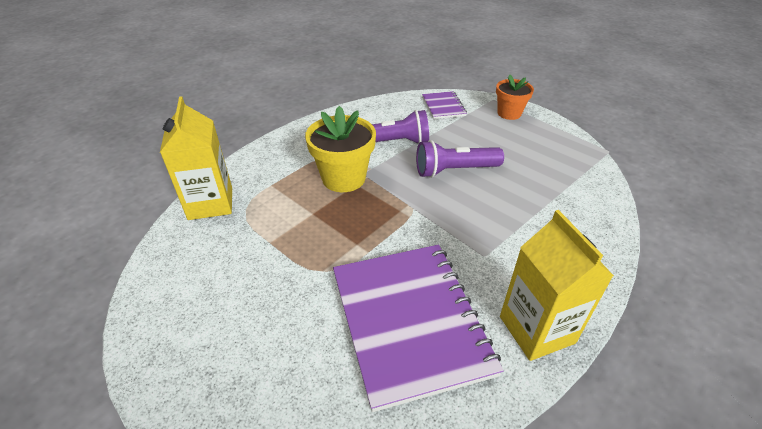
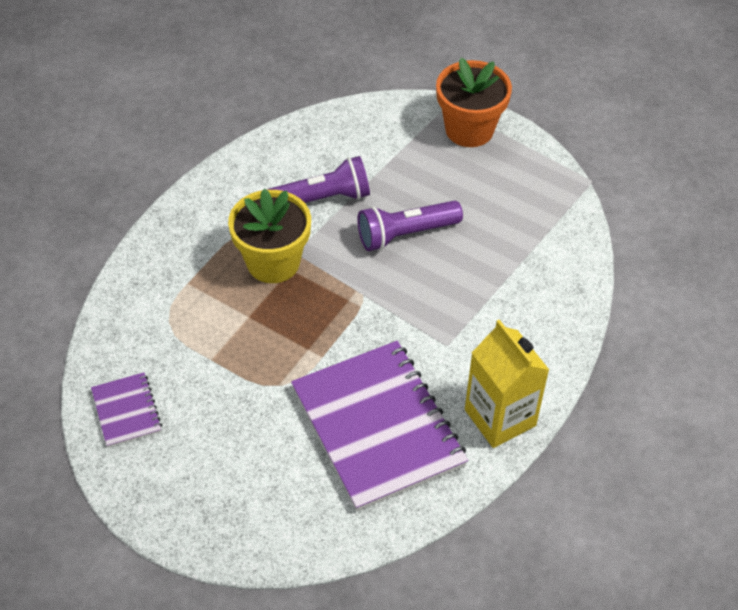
camera: 10 degrees left, 10 degrees up
(210, 203) = (124, 318): yellow carton -> none
(443, 106) = (381, 126): purple notebook -> purple notebook (126, 411)
(509, 113) = (469, 129): orange flower pot -> orange flower pot, size x1.55

